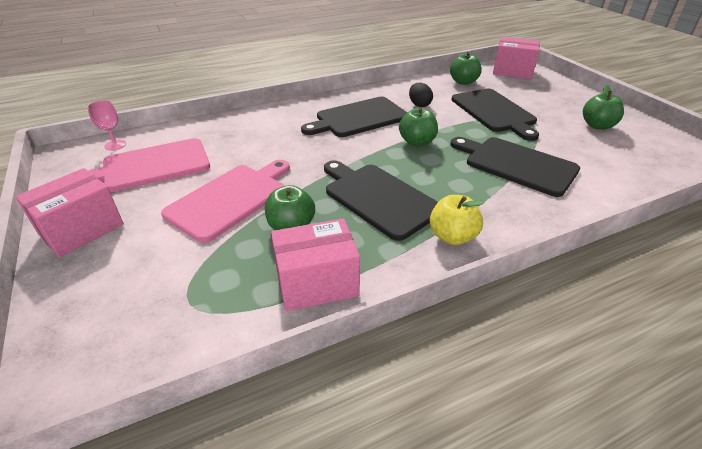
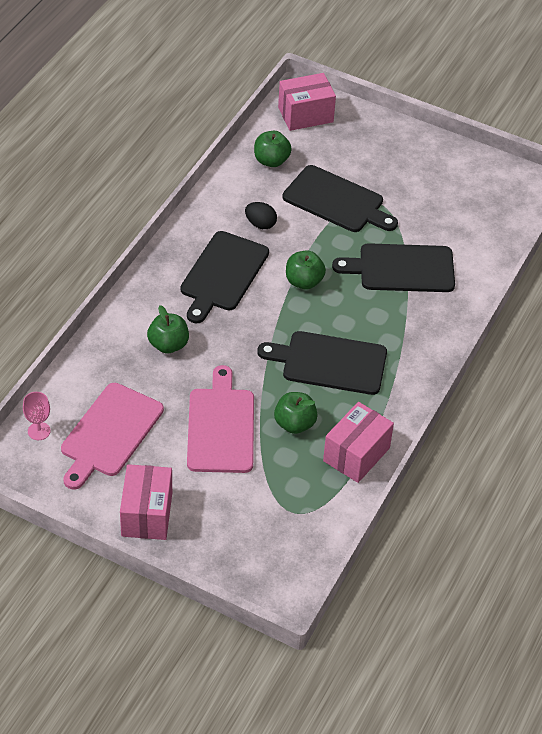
camera: 40 degrees left, 10 degrees up
(452, 236) = (408, 370): yellow apple -> none
(597, 126) = (434, 179): green apple -> green apple (168, 345)

